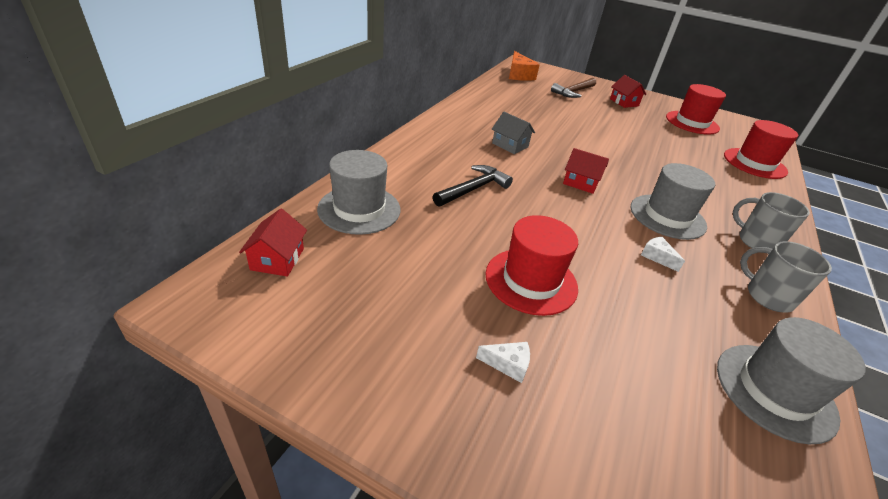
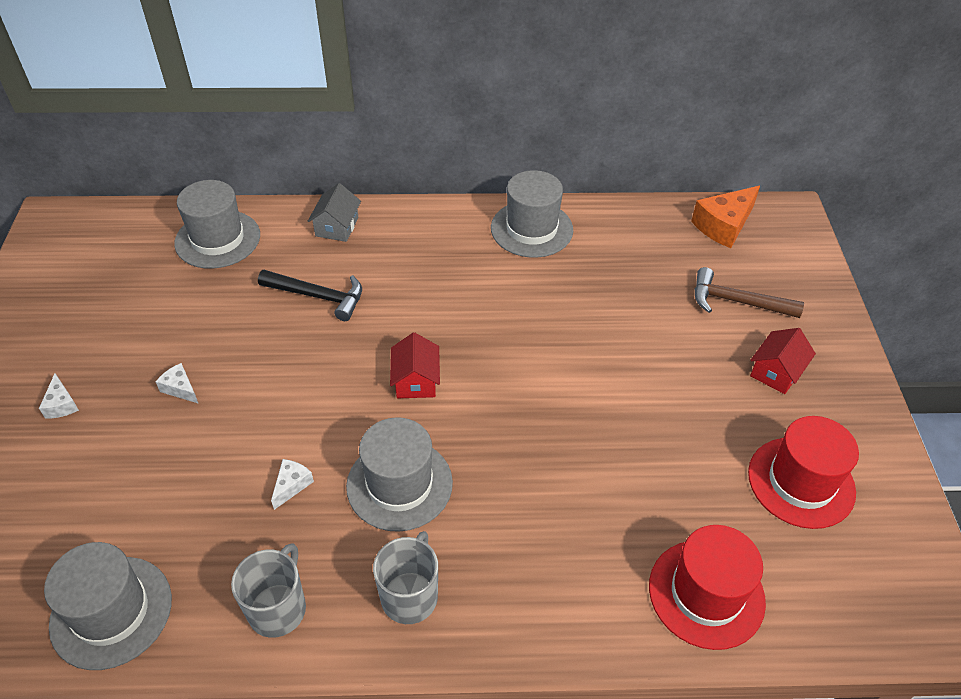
camera: 65 degrees right, 10 degrees up
(277, 259) = (117, 231): red house -> none
(475, 109) = (531, 229): none -> grey hat
(510, 145) = (456, 291): grey house -> grey house (337, 227)
(531, 281) = (180, 388): red hat -> white cheese

